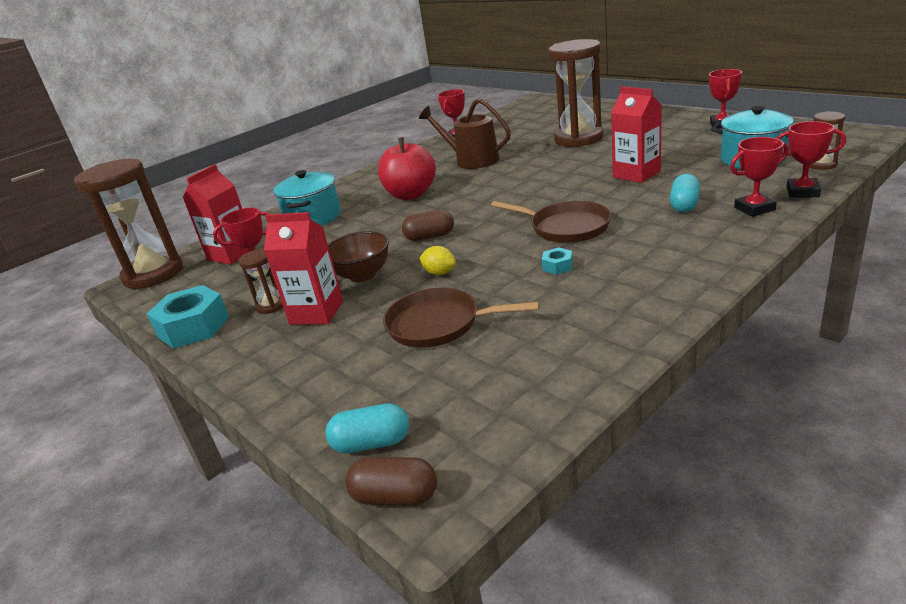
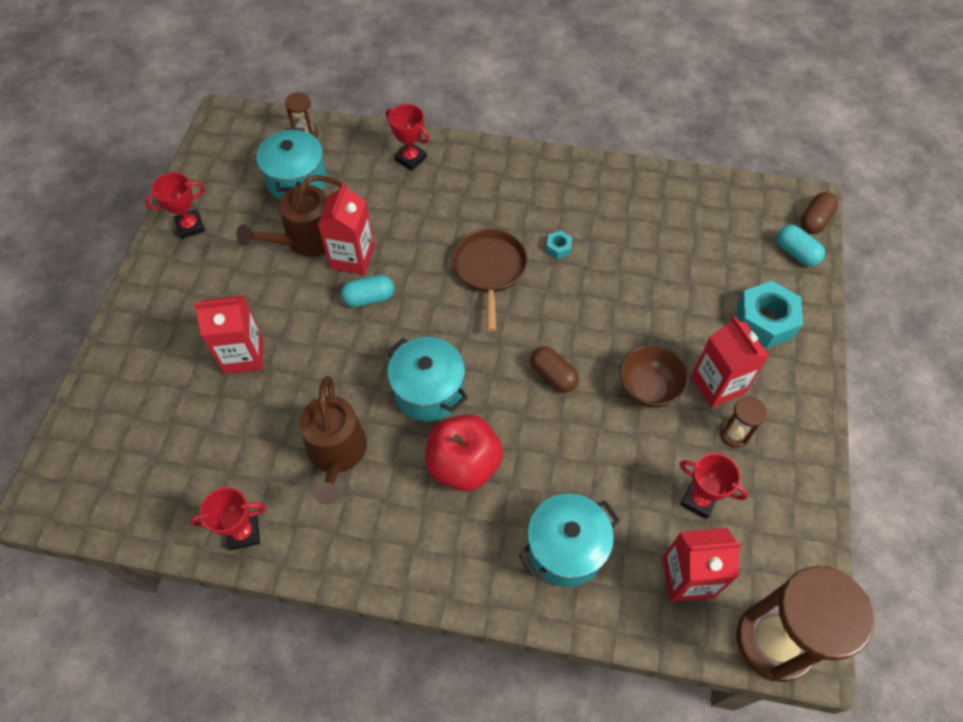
camera: 130 degrees left, 30 degrees up
(193, 327) = (802, 478): turquoise nut -> turquoise nut (765, 321)
(395, 496) = (814, 220): brown capsule -> brown capsule turned 60 degrees clockwise
(439, 273) = (610, 326): yellow lemon -> none
(439, 324) = (675, 285): brown pan -> none
(479, 190) = (428, 391): none -> turquoise pot
(578, 139) = (243, 355): brown hourglass -> red carton
(673, 159) = (306, 239): none -> brown watering can
(684, 205) = (416, 202): turquoise capsule -> turquoise capsule (369, 298)
(802, 192) = (369, 138): red trophy -> none

